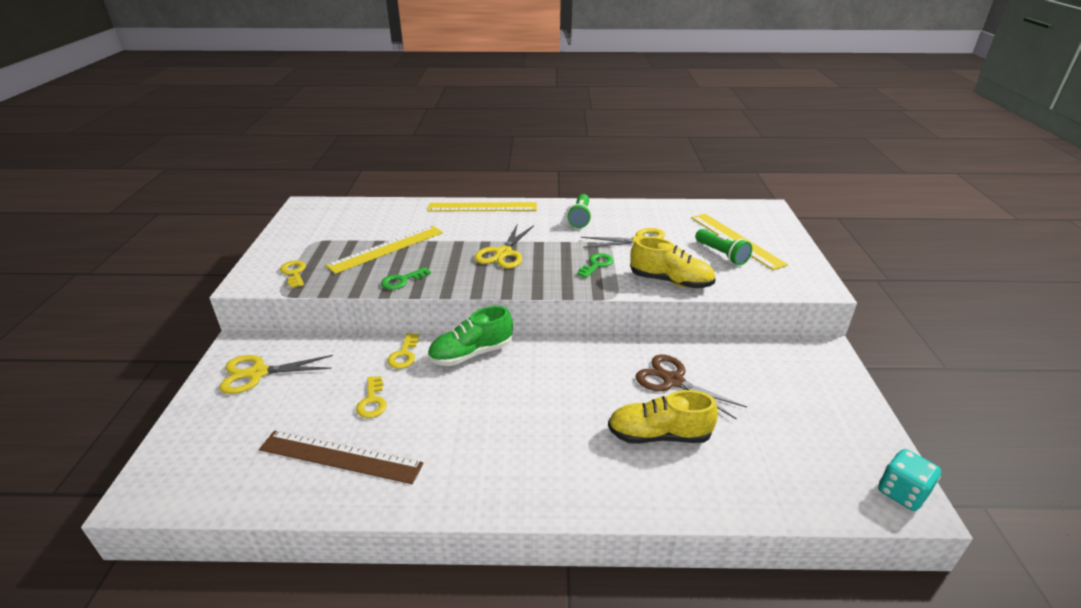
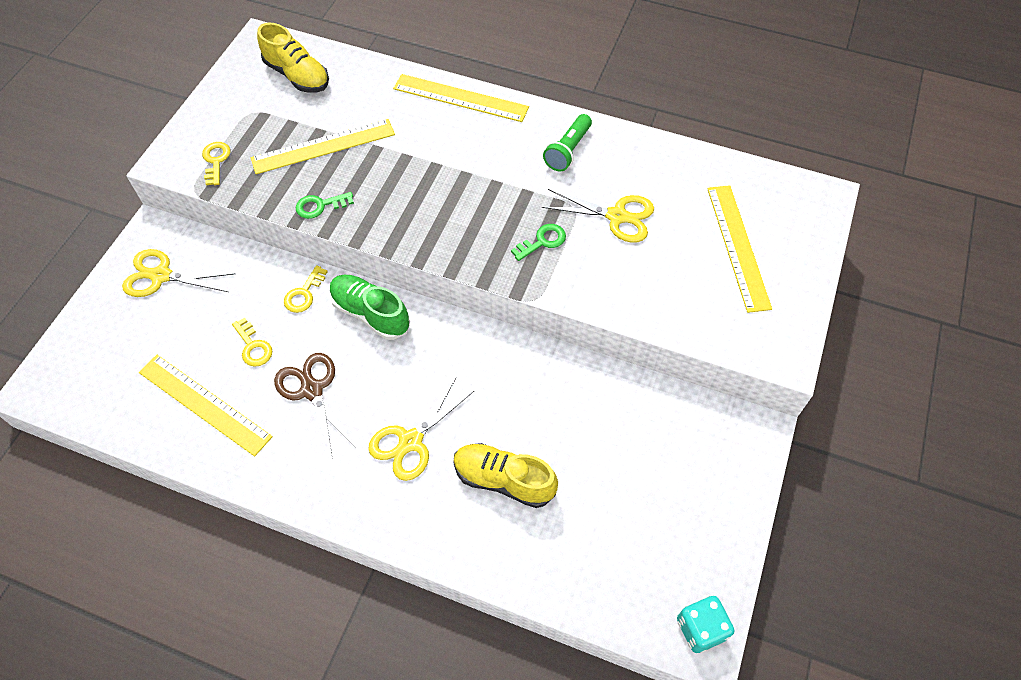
camera: 20 degrees right, 25 degrees up
(340, 457) = (204, 404): brown ruler -> yellow ruler
(372, 401) = (253, 346): yellow key -> yellow key turned 45 degrees counterclockwise
(471, 353) = (370, 313): green shoe -> green shoe turned 45 degrees clockwise
(503, 253) = (447, 191): yellow scissors -> yellow scissors (411, 441)
(670, 281) = (612, 294): yellow shoe -> yellow shoe (297, 76)
(673, 381) = (558, 417): brown scissors -> brown scissors (312, 390)
(721, 254) = (702, 267): green flashlight -> none

